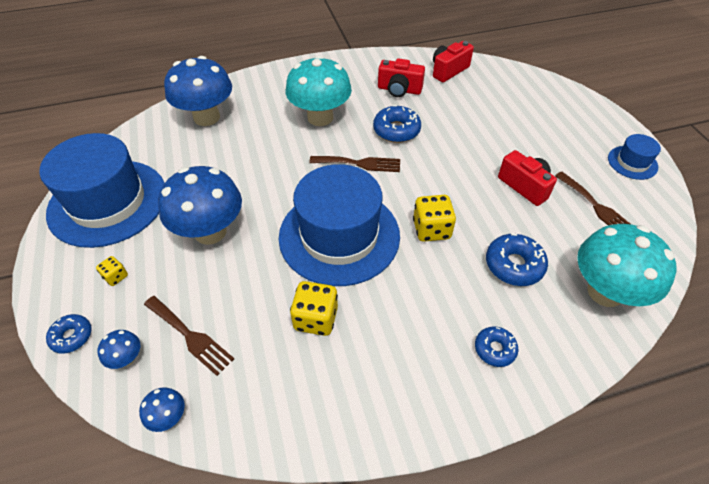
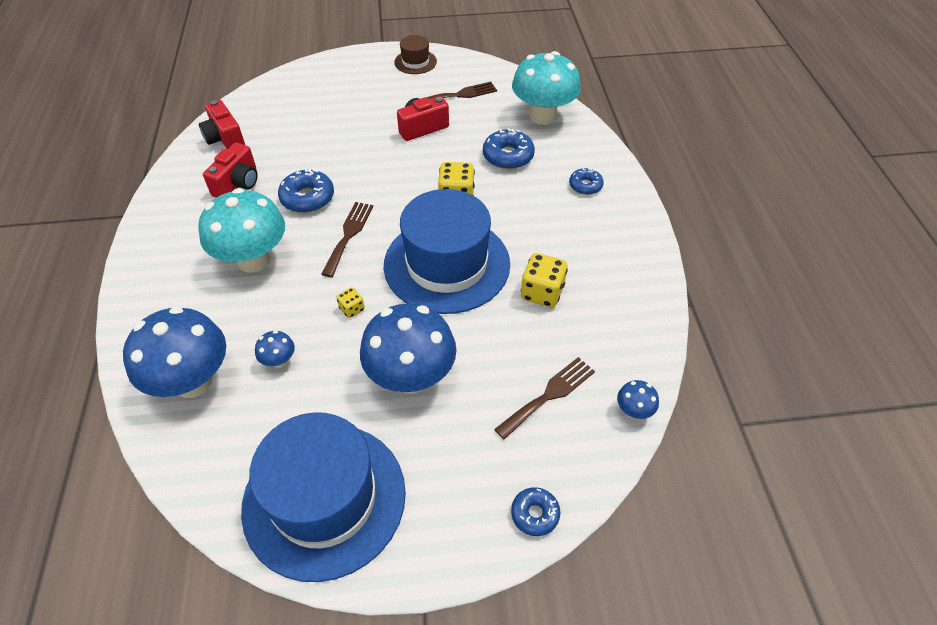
camera: 80 degrees left, 0 degrees up
(116, 276) = (457, 475): yellow dice -> yellow dice (352, 309)
(127, 358) = (568, 453): blue mushroom -> blue mushroom (279, 361)
(632, 162) = (415, 62): blue hat -> brown hat

